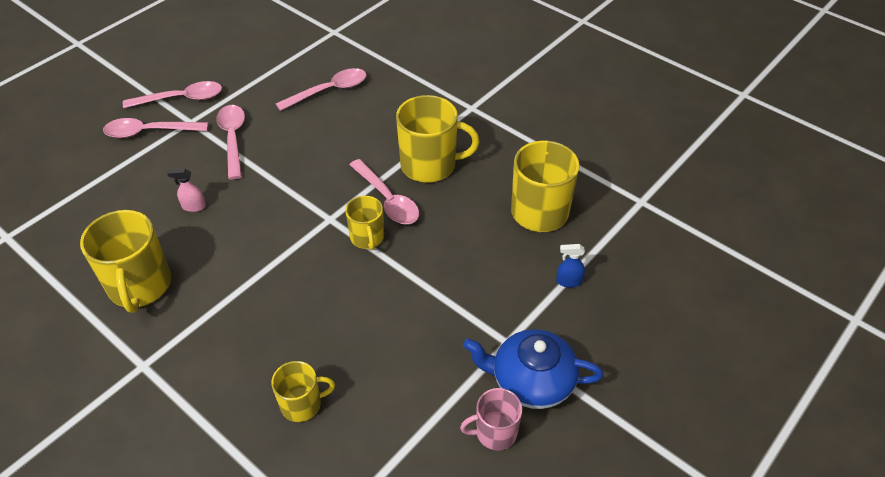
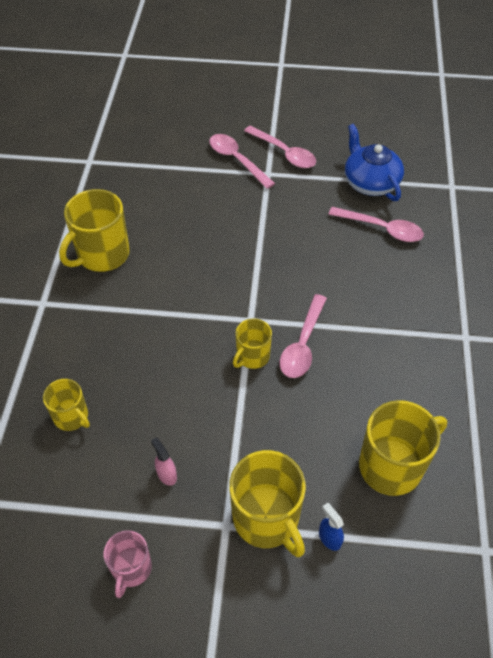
camera: 55 degrees right, 5 degrees up
(193, 206) = (192, 233): pink spray bottle -> pink spray bottle (166, 474)
(233, 139) = (274, 208): pink spoon -> none
(430, 165) = (367, 349): yellow mug -> yellow mug (267, 519)
(495, 432) = (131, 569): pink mug -> pink mug turned 120 degrees counterclockwise
(531, 381) = (199, 568): blue teapot -> blue teapot (370, 182)

